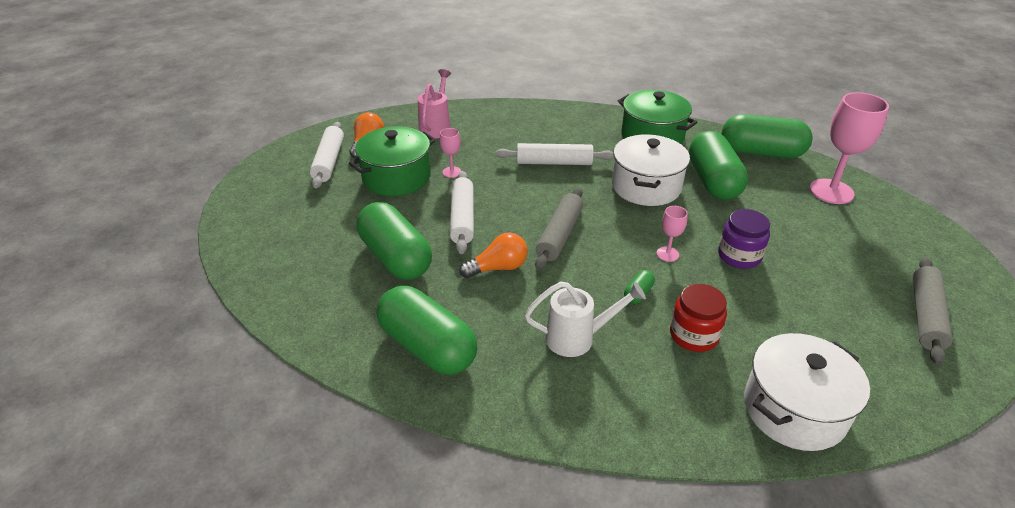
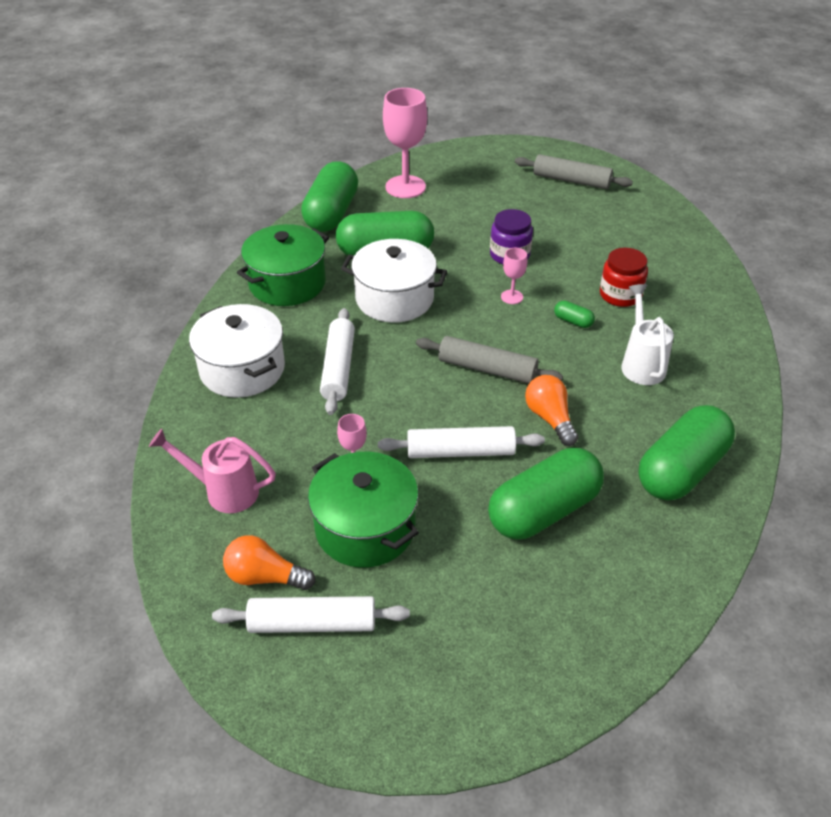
camera: 90 degrees left, 5 degrees up
(794, 410) = (686, 258): white pot -> white pot (242, 369)

